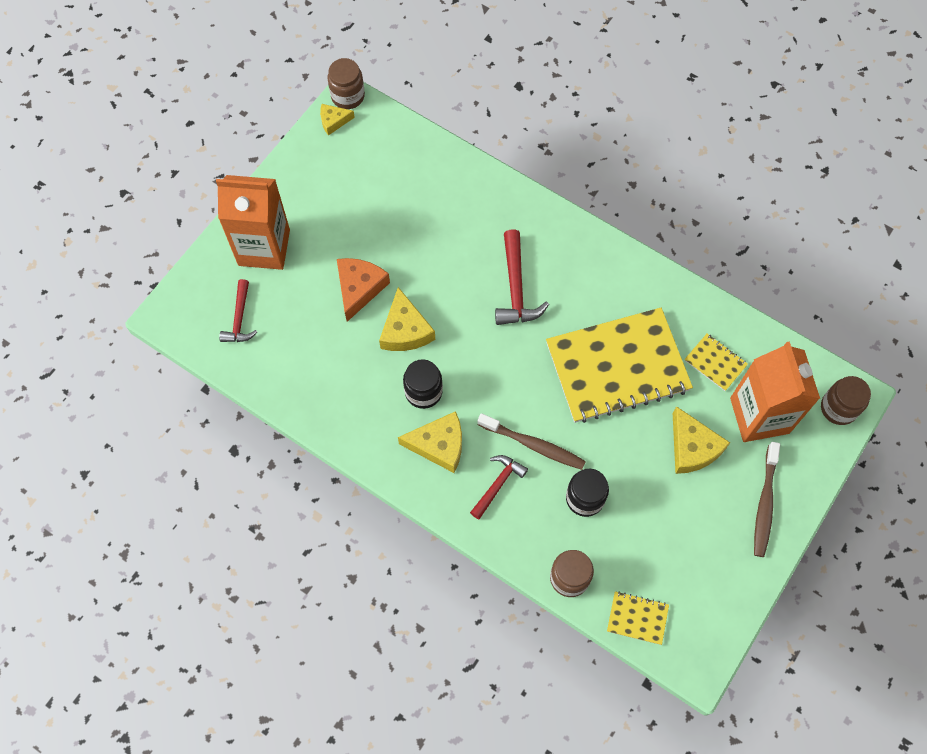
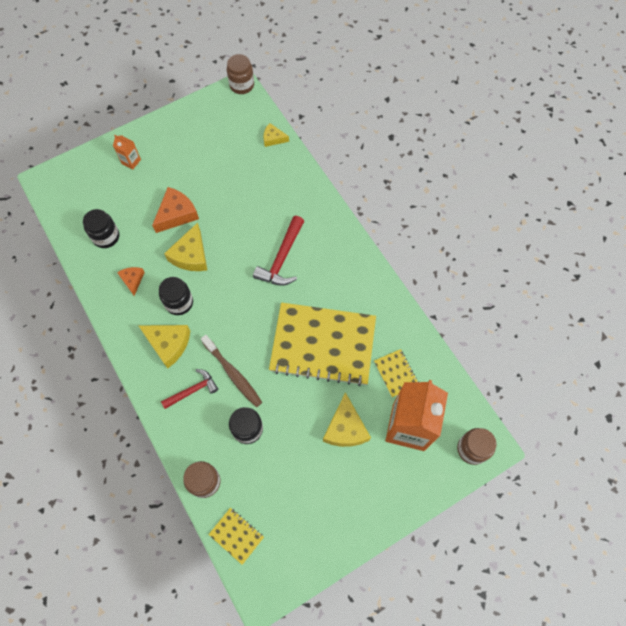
camera: 25 degrees right, 0 degrees up
(239, 319) = (88, 201): red hammer -> none
(264, 247) = (131, 161): orange carton -> orange carton, size x0.42
(288, 352) = (106, 237): none -> black jar
(333, 121) = (223, 98): yellow cheese -> yellow cheese (273, 138)
(352, 390) = (132, 280): none -> orange cheese
(765, 503) = (377, 495): brown toothbrush -> none

